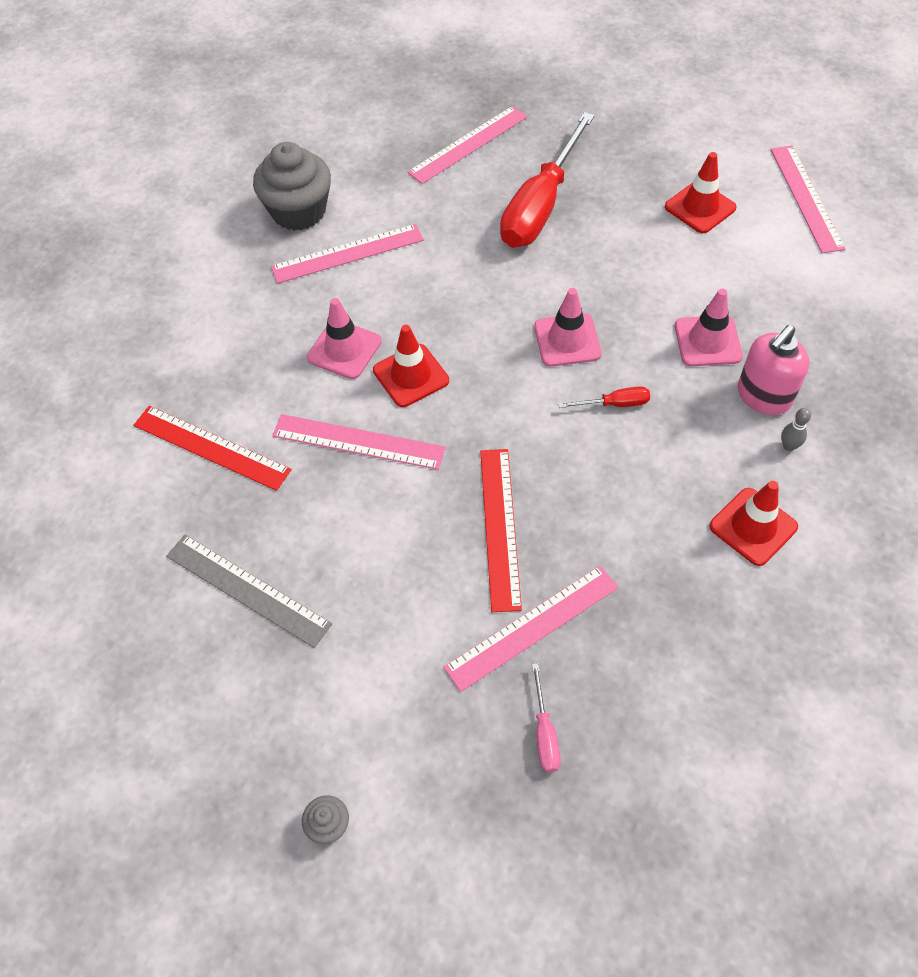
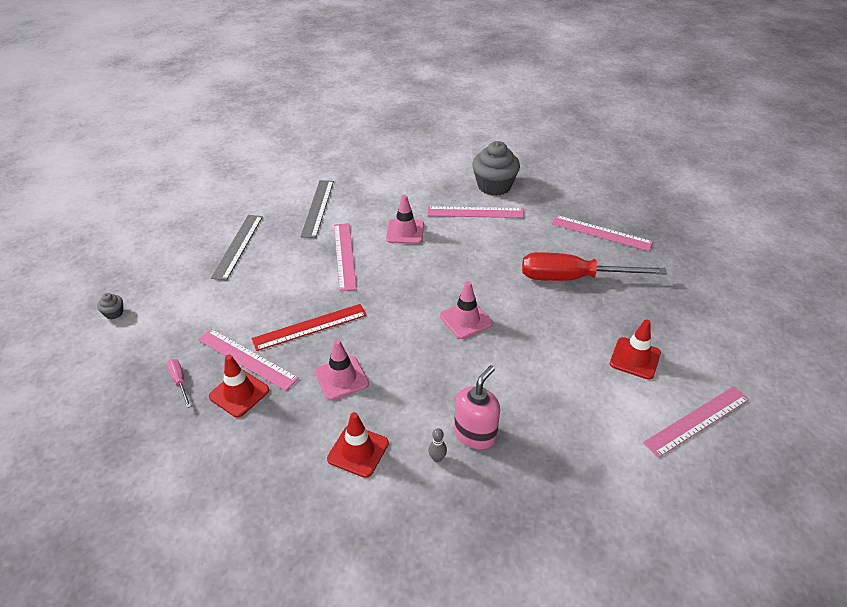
camera: 65 degrees right, 15 degrees down
(211, 447) = (317, 208): red ruler -> grey ruler
(347, 253) = (475, 212): pink ruler -> pink ruler turned 45 degrees counterclockwise
(411, 375) = (400, 262): red traffic cone -> red traffic cone (239, 393)
(544, 733) = (179, 381): pink screwdriver -> pink screwdriver turned 90 degrees clockwise
(614, 404) = (426, 355): red screwdriver -> none
(707, 341) = (508, 391): pink traffic cone -> pink traffic cone (341, 378)
(763, 396) = (475, 434): pink soap dispenser -> pink soap dispenser turned 105 degrees clockwise

